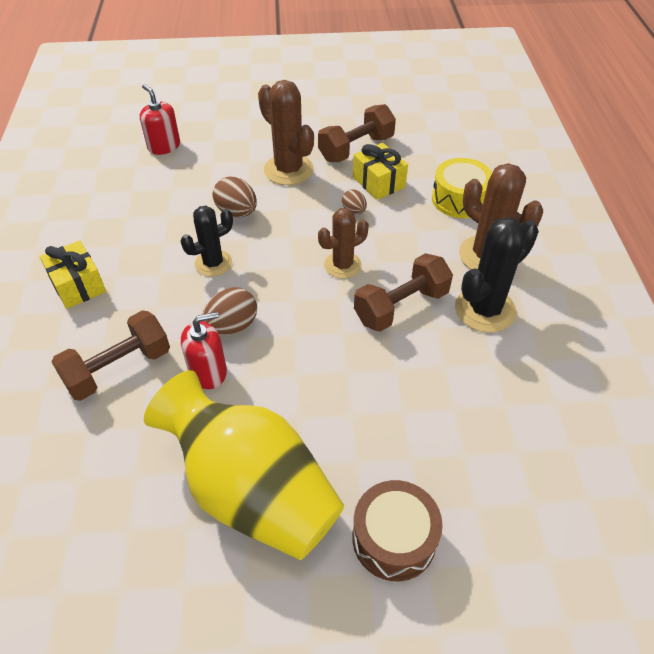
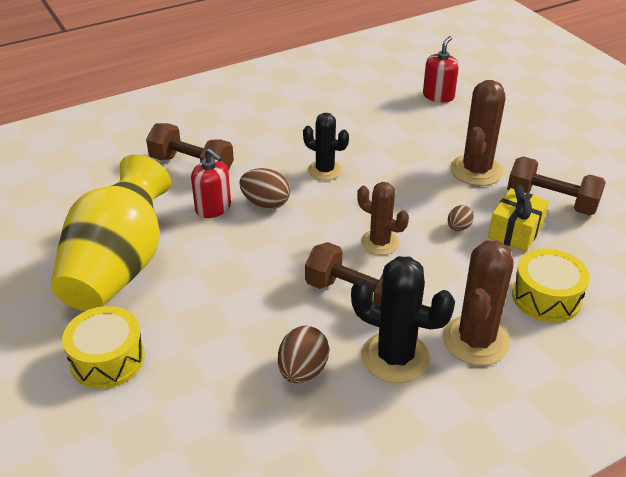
camera: 65 degrees right, 10 degrees down
(78, 285) = (255, 118): yellow gift -> none
(237, 212) = (394, 161): brown egg -> brown egg (302, 371)
(394, 538) = (107, 359): brown drum -> yellow drum

